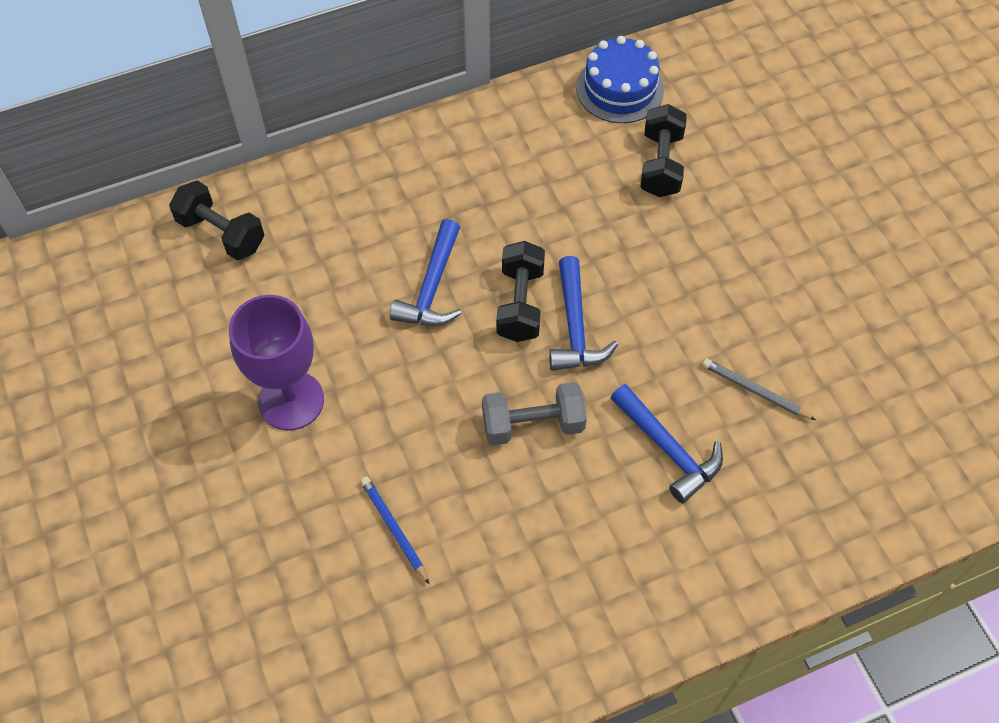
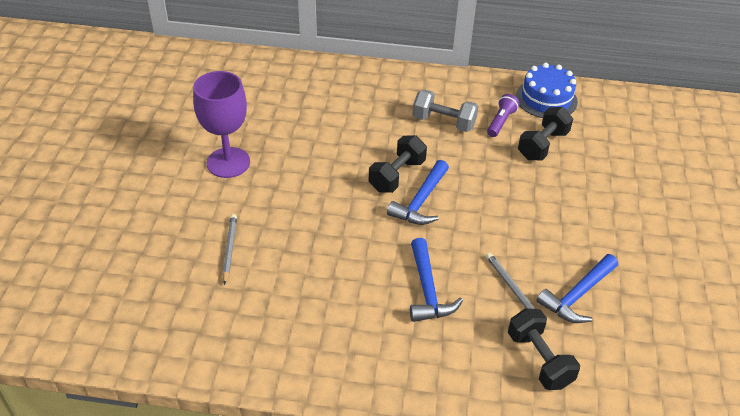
camera: 30 degrees right, 15 degrees down
(221, 233) = (259, 74): black dumbbell -> black dumbbell (539, 359)
(394, 529) = (229, 249): blue pencil -> grey pencil
(432, 288) = (351, 146): blue hammer -> blue hammer (577, 295)
(533, 424) = (354, 237): grey dumbbell -> grey dumbbell (443, 122)
(589, 153) = (501, 122): none -> purple flashlight

